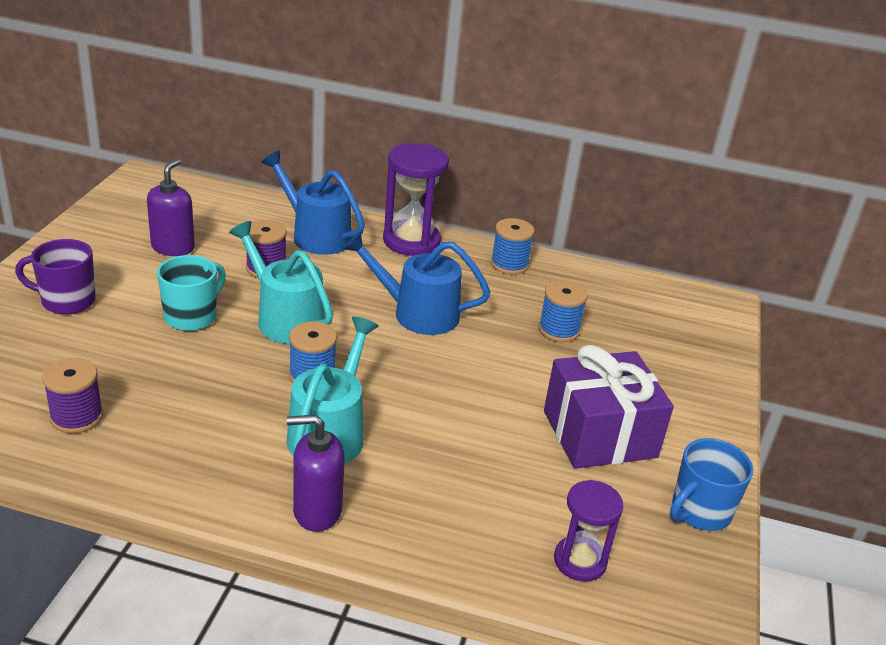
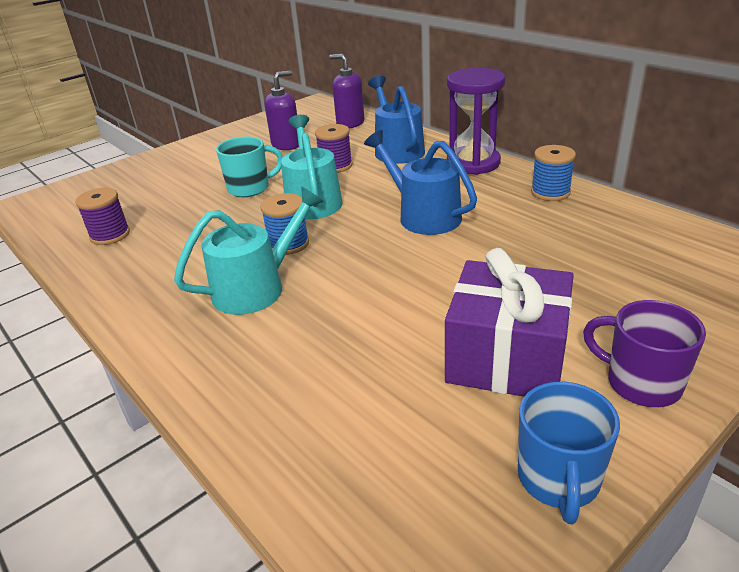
camera: 40 degrees right, 0 degrees up
(66, 301) = (186, 166): purple mug -> purple mug (641, 383)
(317, 511) = (181, 344): purple soap dispenser -> purple soap dispenser (350, 123)
(558, 330) = (551, 253): blue spool -> none
(580, 561) = (361, 477): purple hourglass -> none
(699, 511) = (558, 480): blue mug -> blue mug turned 75 degrees counterclockwise

